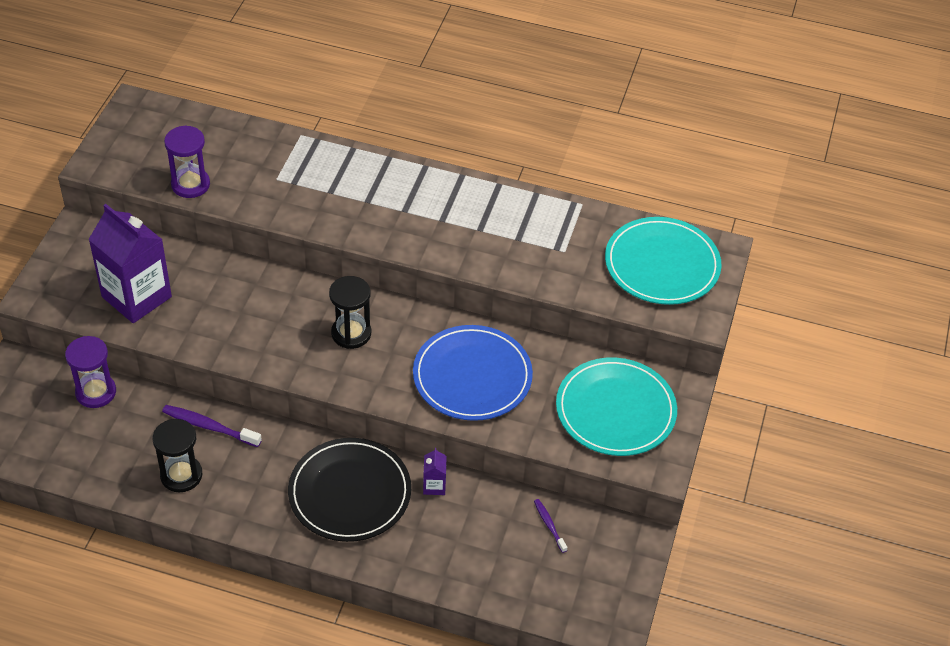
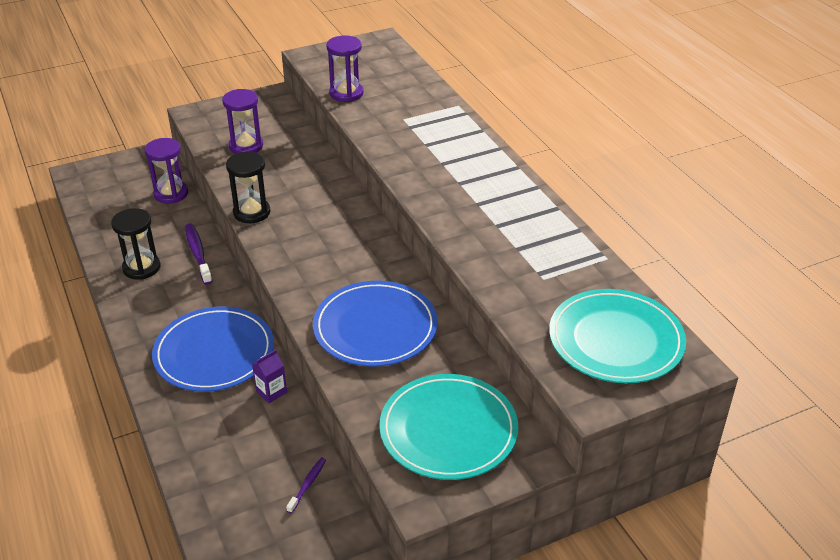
camera: 50 degrees right, 10 degrees down
(136, 297) = (246, 146): purple carton -> purple hourglass
(350, 492) = (214, 353): black plate -> blue plate
(351, 333) = (336, 246): black hourglass -> black hourglass (251, 212)

